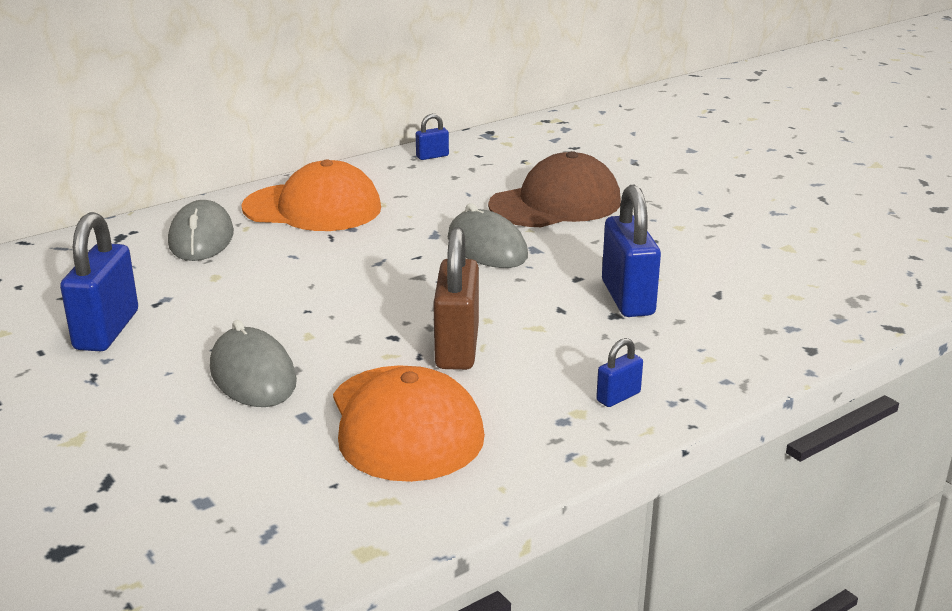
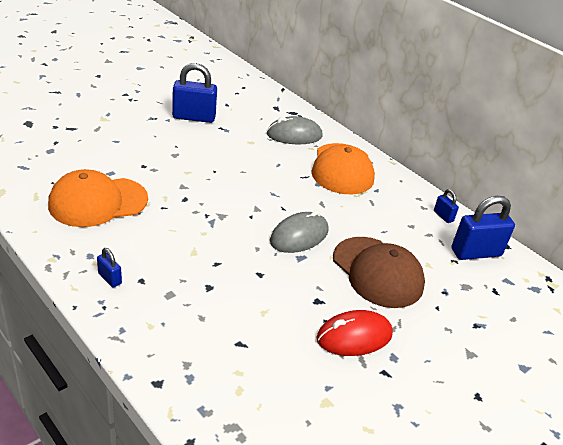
camera: 80 degrees right, 10 degrees up
(253, 375) = (149, 157): grey mouse -> none
(457, 348) = (170, 220): brown padlock -> none
(627, 298) = (232, 295): blue padlock -> blue padlock (476, 252)
(678, 225) = (354, 336): none -> red mouse

